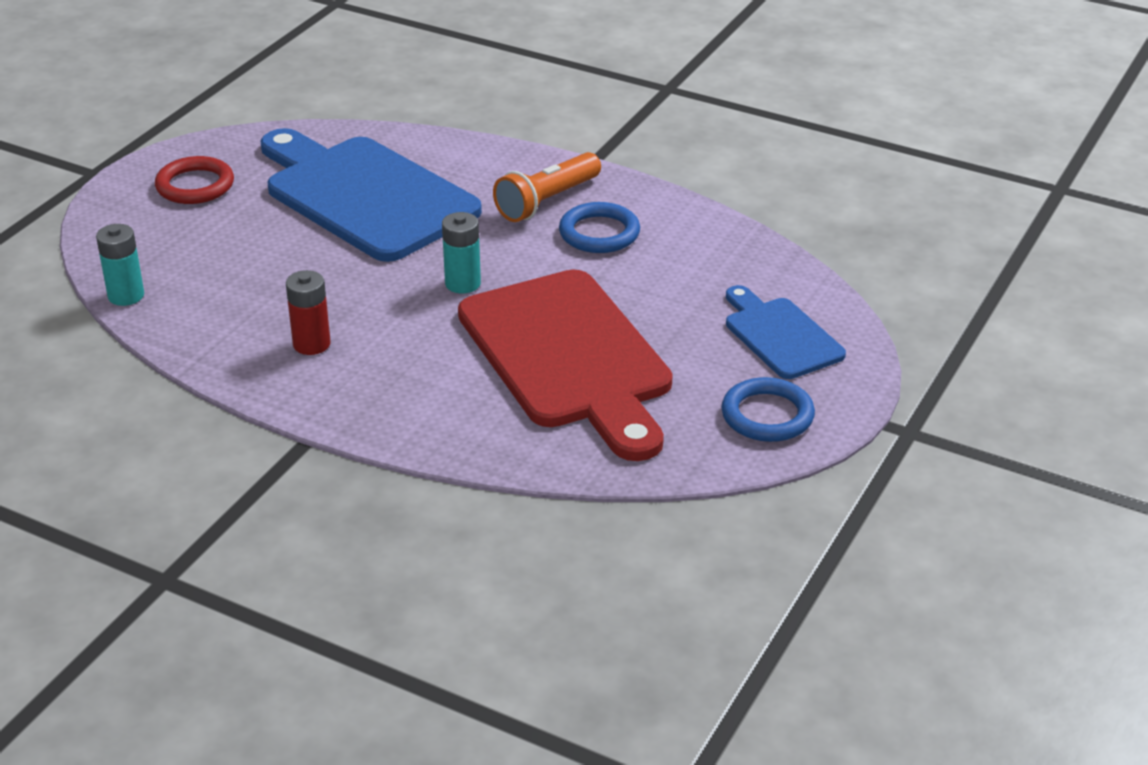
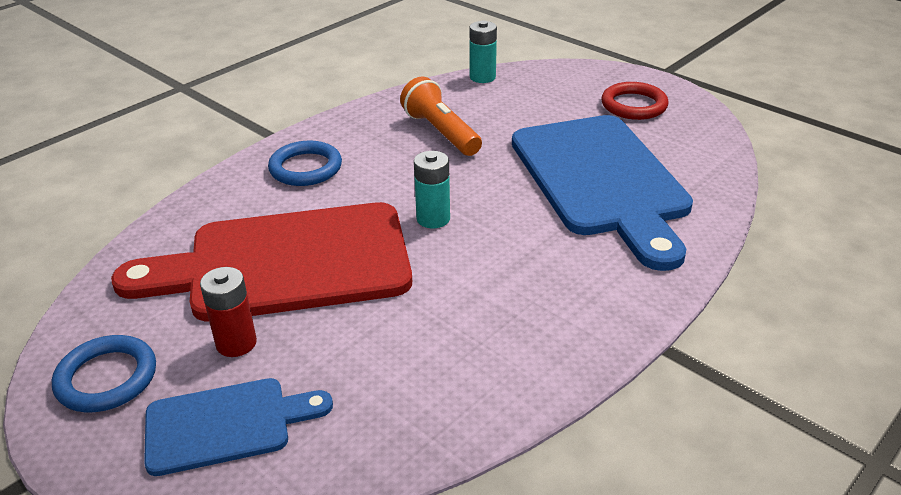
camera: 105 degrees right, 0 degrees up
(311, 344) = (382, 141): red battery -> red battery (236, 343)
(364, 195) = (602, 181): blue cutting board -> blue cutting board turned 105 degrees clockwise
(547, 201) = (566, 290): orange flashlight -> orange flashlight (441, 132)
(599, 233) = (490, 318): blue ring -> blue ring (305, 168)

